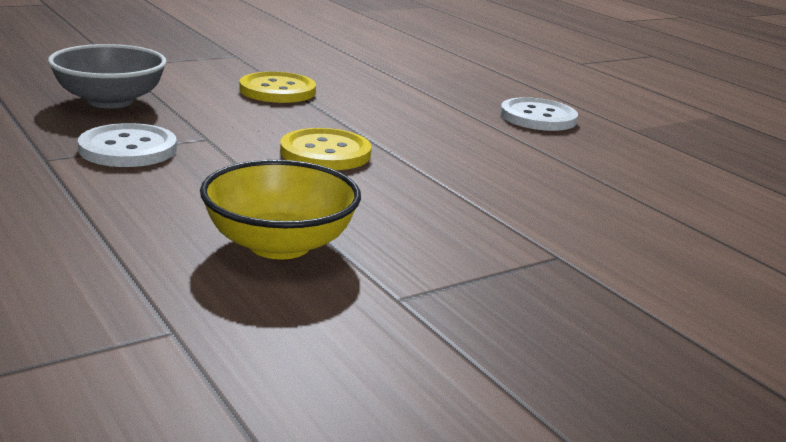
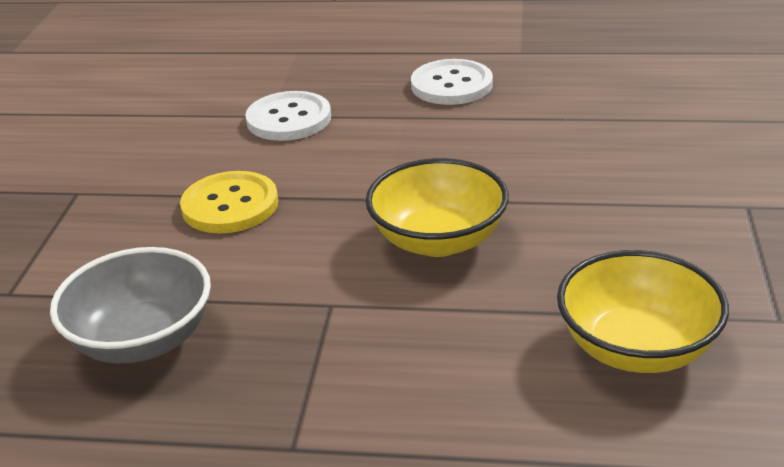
camera: 45 degrees left, 10 degrees up
(128, 149) = (316, 372): white button -> white button (289, 119)
(325, 153) = (438, 240): yellow button -> yellow bowl

